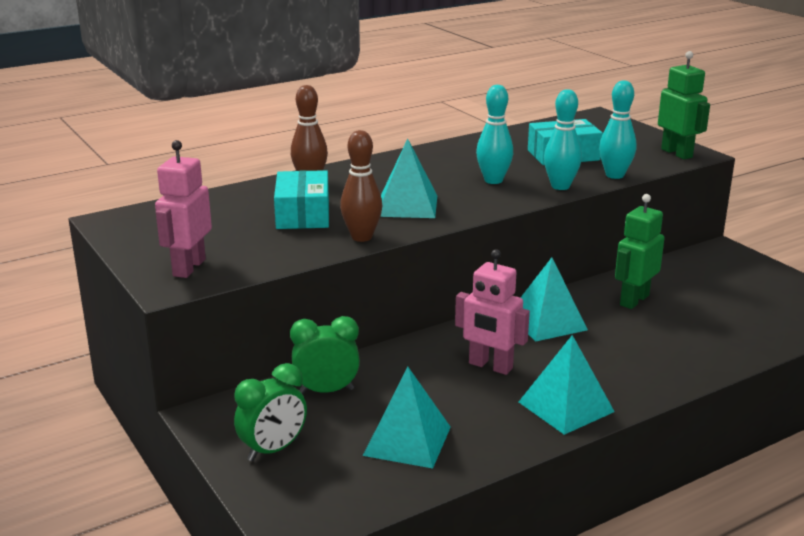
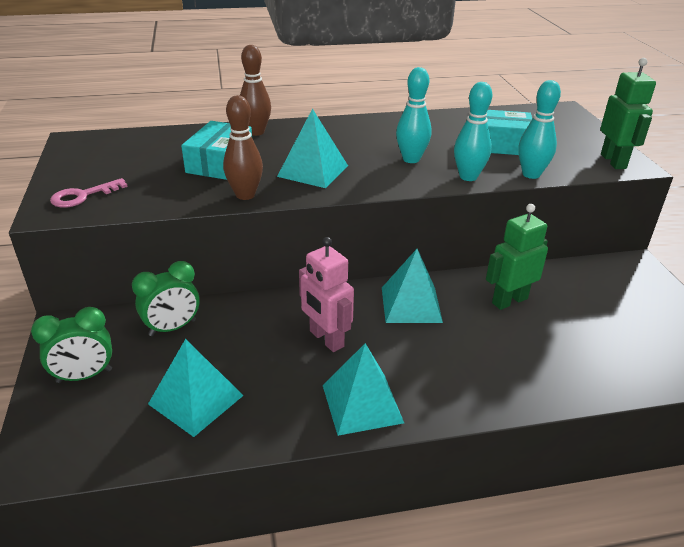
camera: 20 degrees right, 10 degrees up
(188, 267) = (83, 196): pink robot -> pink key
(326, 391) = (172, 328): green clock -> green clock turned 135 degrees clockwise

